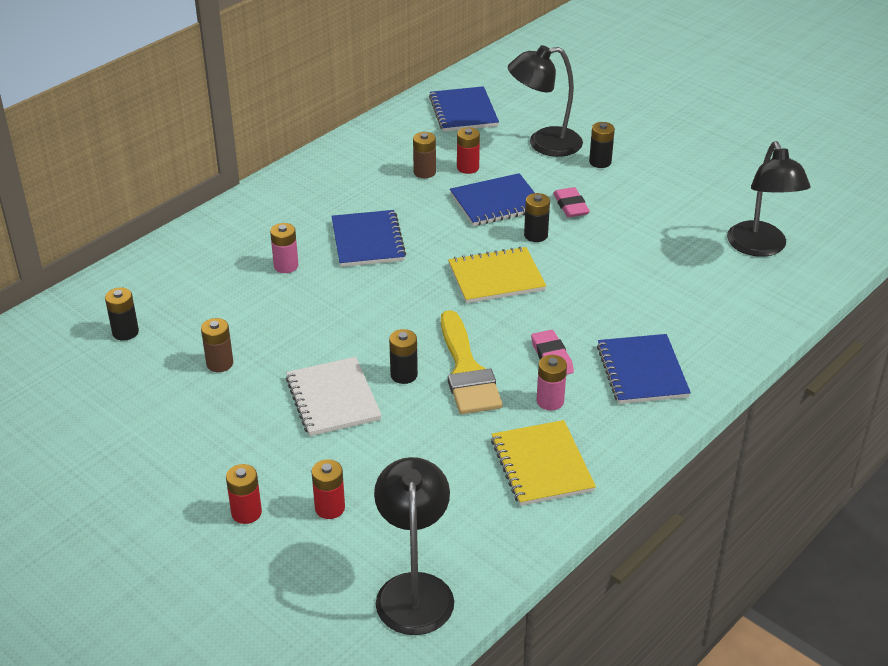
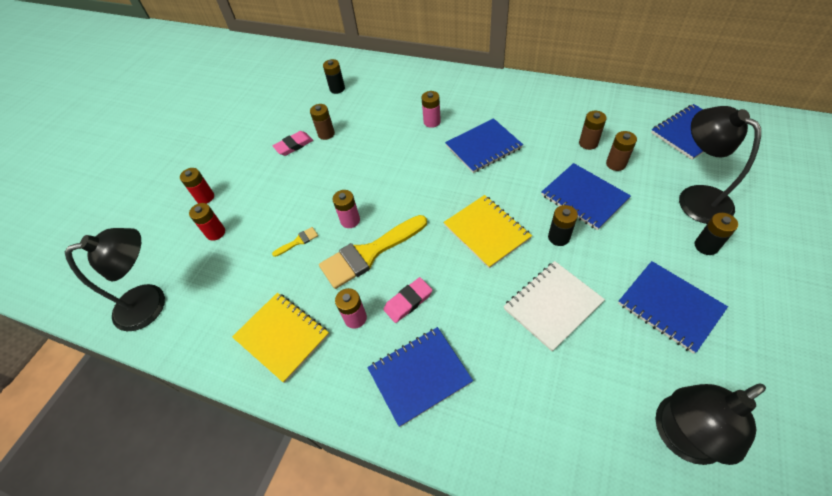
camera: 75 degrees right, 15 degrees up
(333, 399) = (313, 195): white notebook -> white notebook (552, 305)
(404, 375) = (350, 220): black battery -> pink battery
(405, 427) = (298, 241): none -> yellow brush
(467, 168) = (616, 164): red battery -> brown battery
(541, 465) = (282, 337): yellow notebook -> yellow notebook turned 75 degrees clockwise
(570, 206) = (619, 247): pink eraser -> pink eraser (294, 145)
(649, 205) = (669, 307): none -> blue notebook

